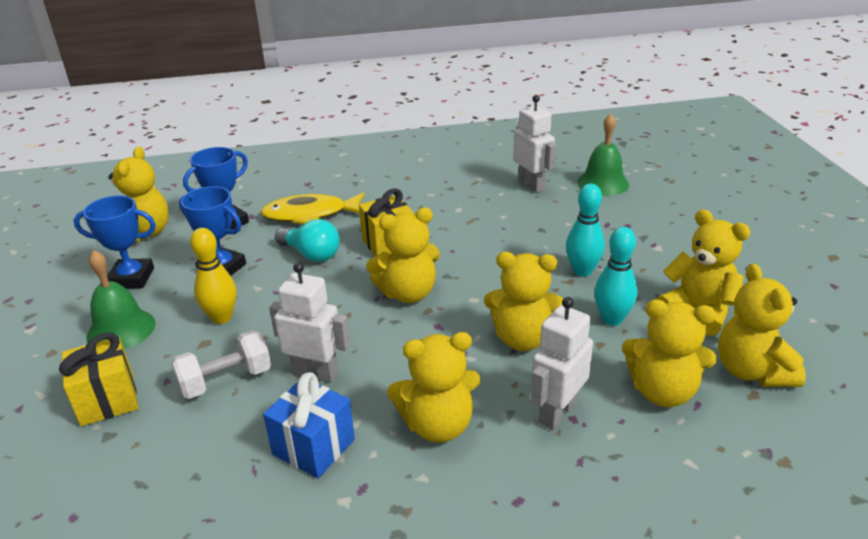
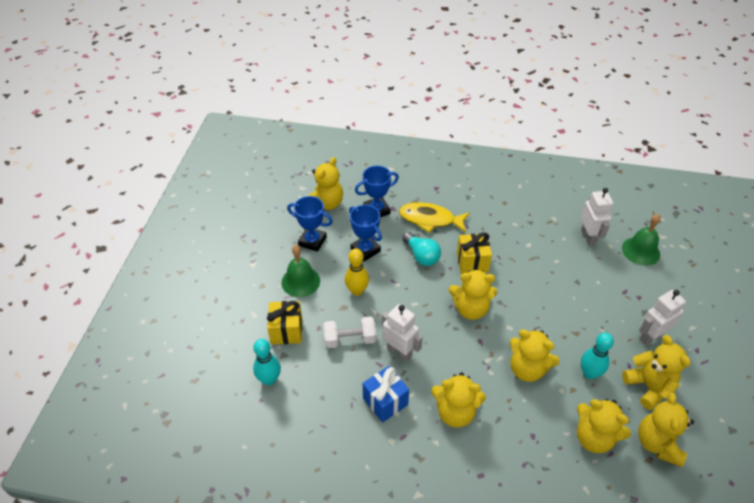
camera: 20 degrees right, 15 degrees up
(557, 412) = (525, 428): white robot -> white robot (650, 336)
(582, 271) = (588, 327): turquoise bowling pin -> turquoise bowling pin (269, 379)

